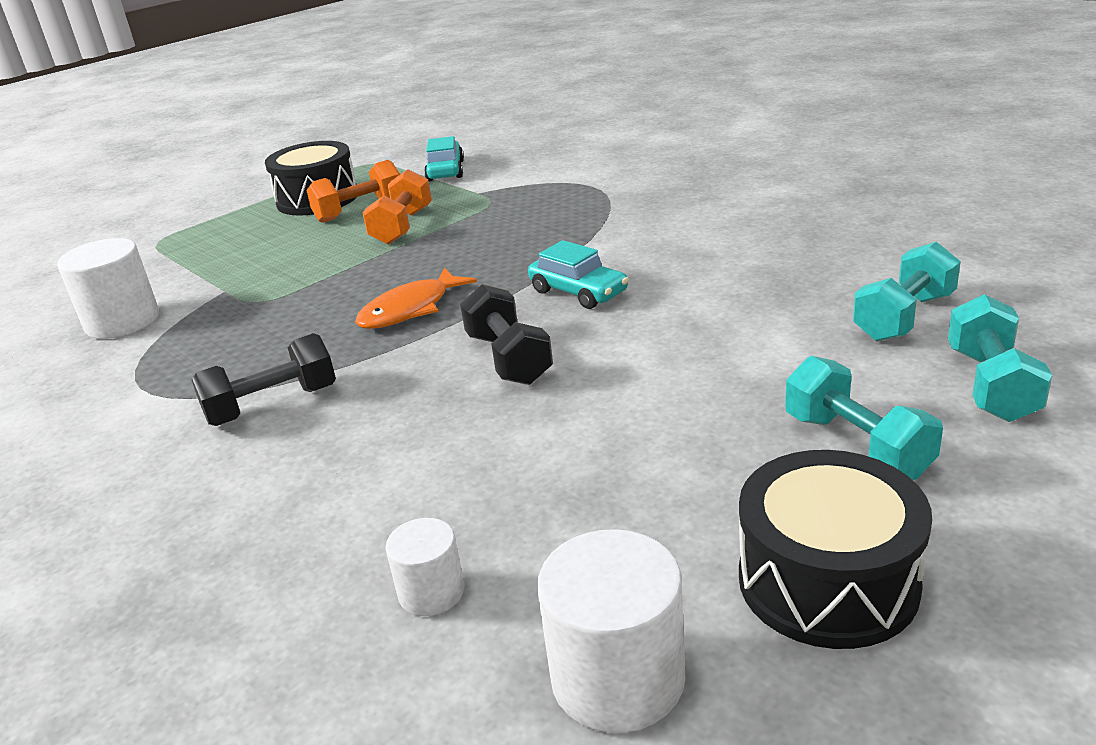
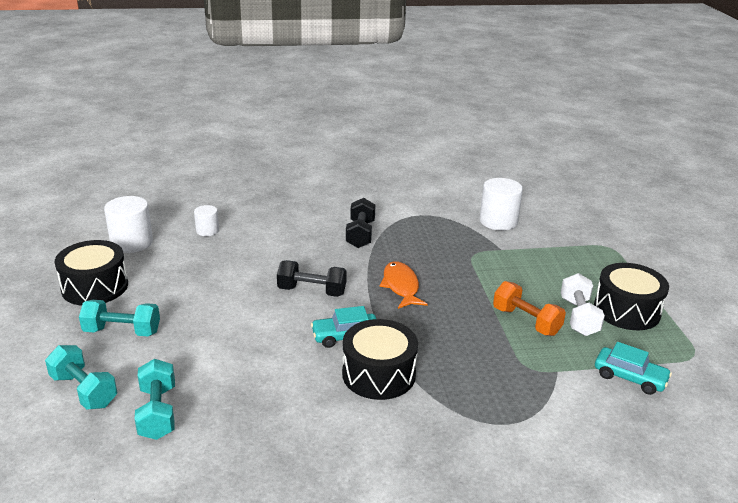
camera: 120 degrees right, 0 degrees up
(359, 211) = (579, 317): orange dumbbell -> white dumbbell
(616, 249) = (378, 374): none -> black drum

